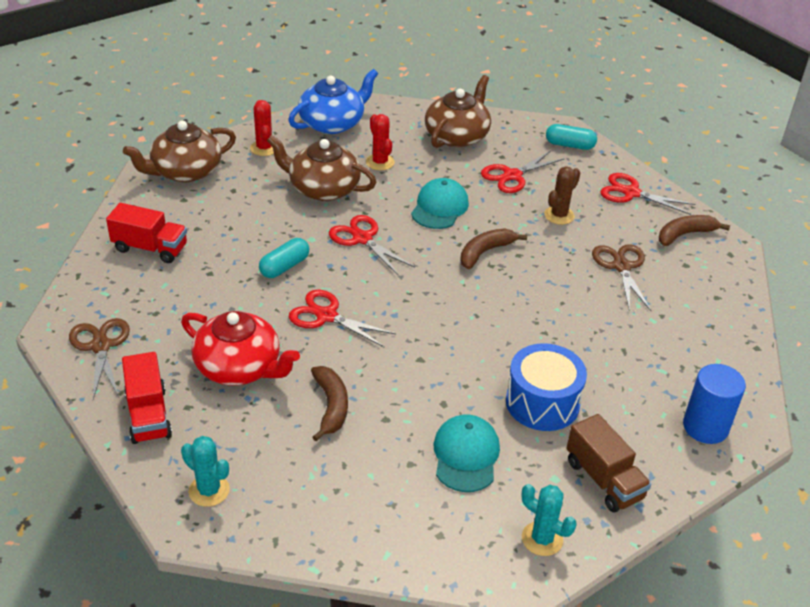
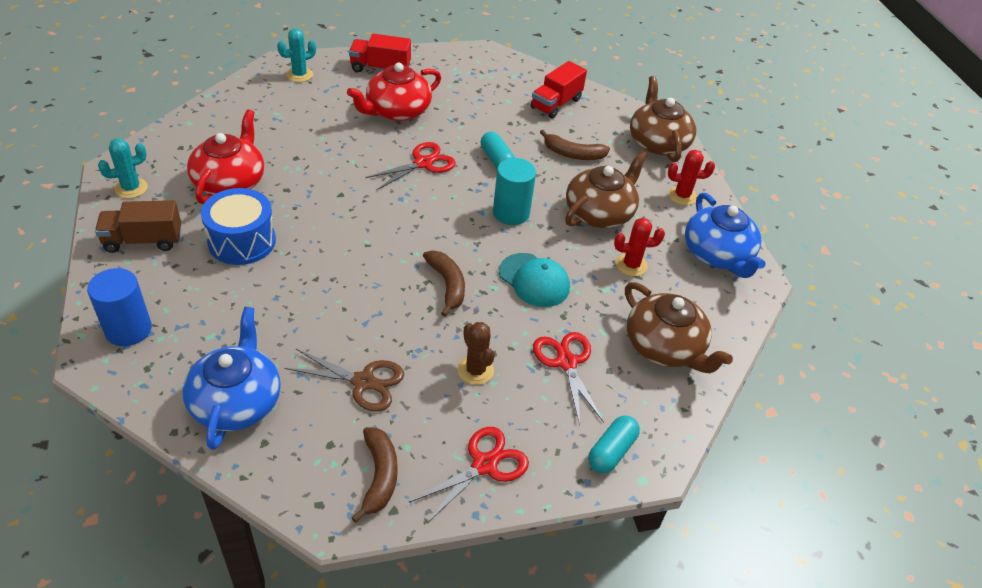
camera: 110 degrees right, 5 degrees up
(100, 346) = (458, 64): brown scissors -> none
(331, 406) = (328, 138): brown banana -> brown banana (573, 154)
(362, 239) = (511, 213): red scissors -> turquoise cylinder
(466, 455) = (230, 182): turquoise cap -> red teapot
(701, 326) = (237, 401): none -> blue teapot

